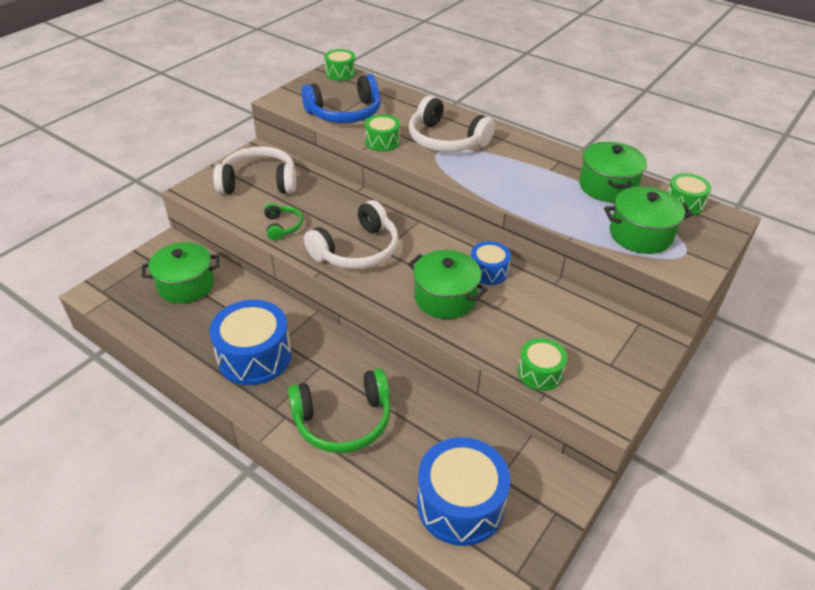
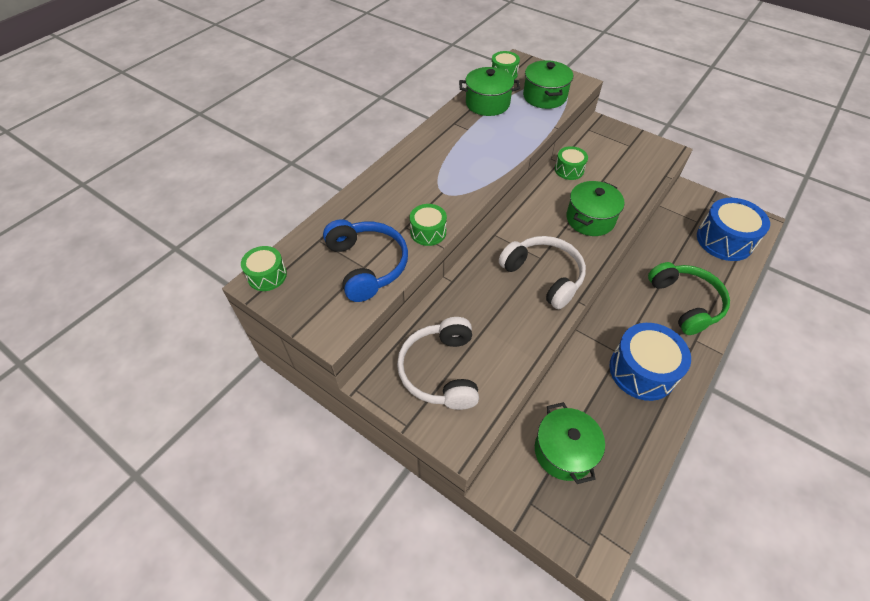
camera: 90 degrees left, 10 degrees up
(282, 226) = (518, 338): green headphones -> none
(446, 140) = (423, 187): white headphones -> none
(488, 271) = (553, 194): blue drum -> none
(540, 372) = (648, 176): green drum -> green drum (569, 170)

